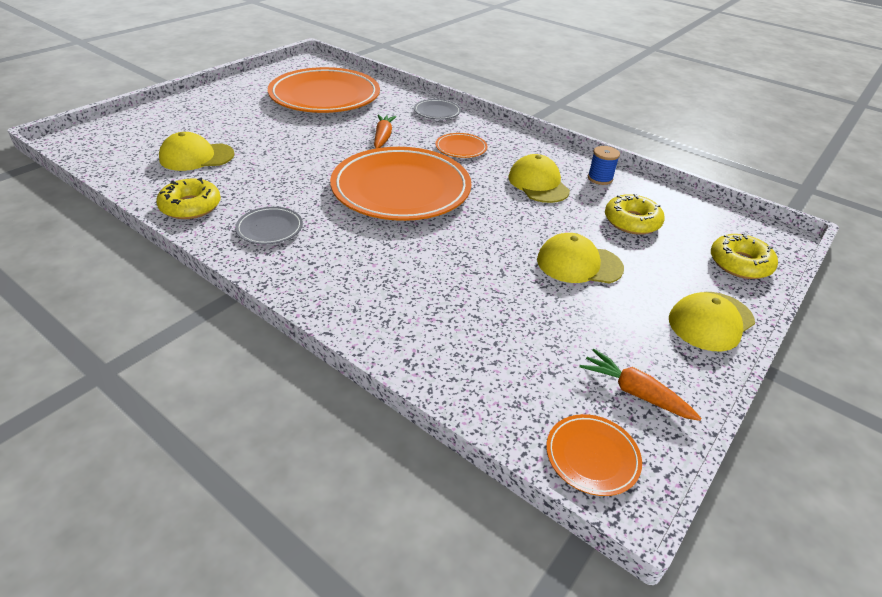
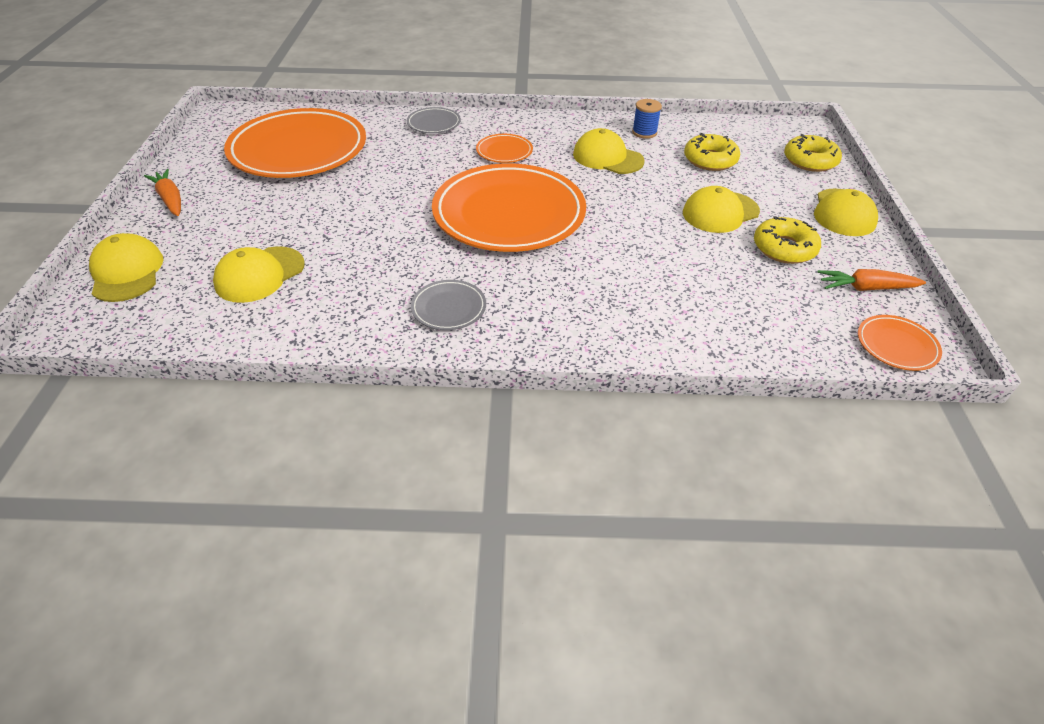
camera: 35 degrees left, 5 degrees up
(137, 125) = (127, 272): none -> yellow cap
(191, 206) = (337, 327): yellow donut -> yellow donut (784, 248)
(383, 137) = (420, 170): orange carrot -> orange carrot (170, 199)

